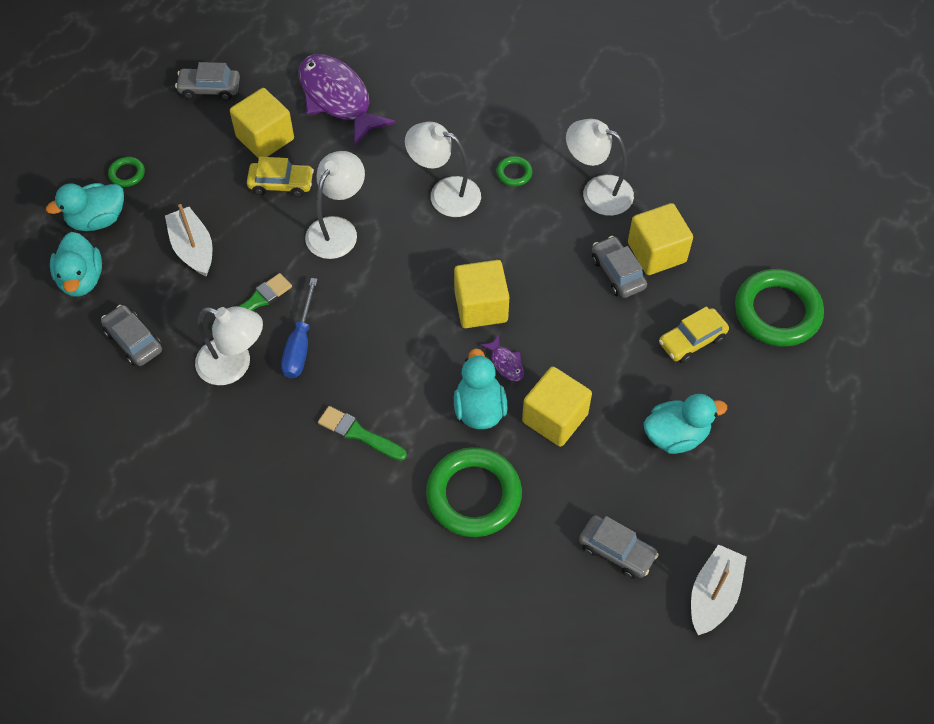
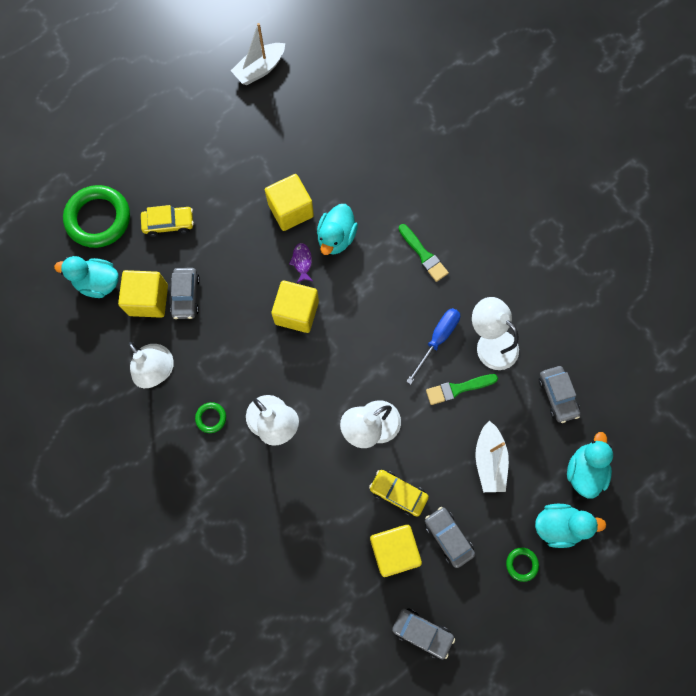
camera: 155 degrees left, 15 degrees up
(338, 99) = (315, 565): purple fish -> none
(474, 495) = (368, 183): green ring -> none
(617, 550) = (300, 115): grey car -> grey car (448, 537)
(676, 435) = (221, 166): turquoise duck -> turquoise duck (98, 283)

